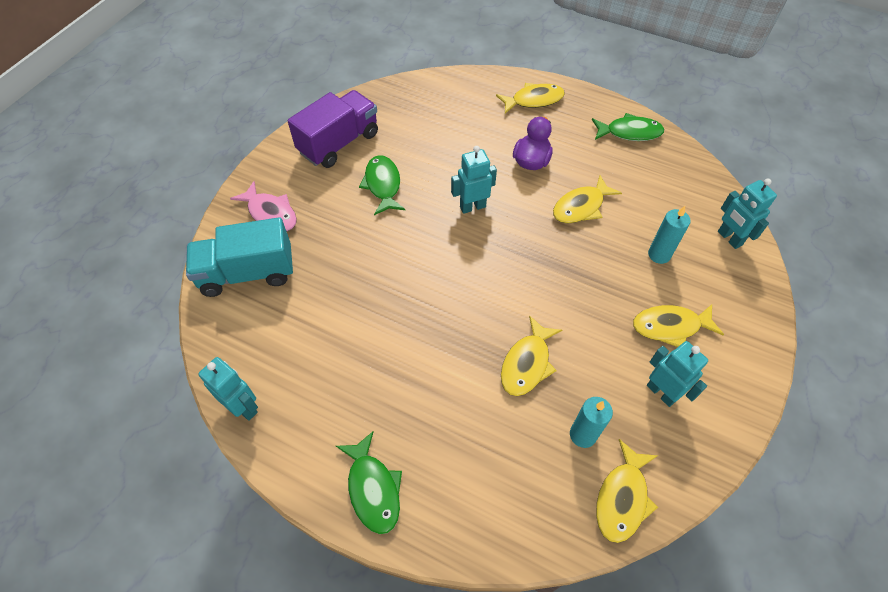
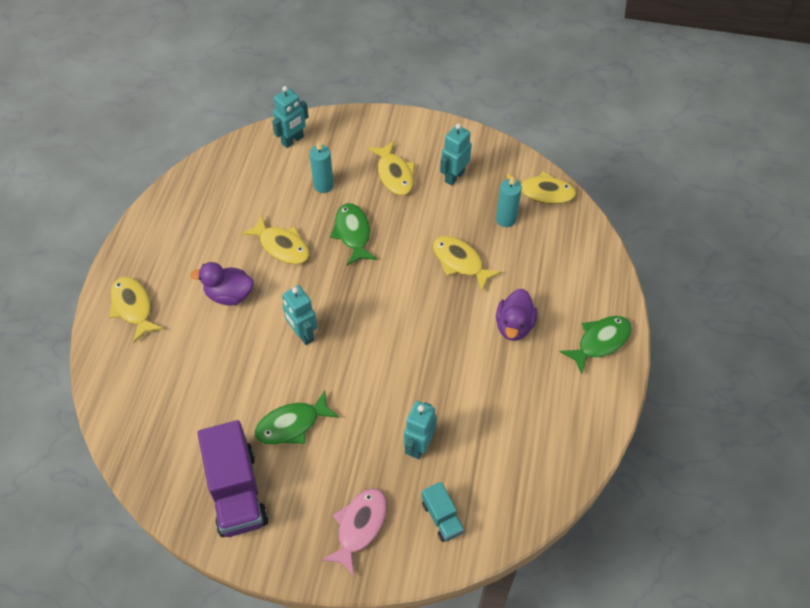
camera: 105 degrees left, 0 degrees up
(243, 407) = (576, 461): turquoise robot -> turquoise robot (419, 445)
(247, 273) = (442, 517): turquoise truck -> turquoise truck, size x0.51
(339, 143) = (237, 491): purple truck -> purple truck turned 135 degrees counterclockwise
(425, 396) = (514, 326): none -> purple duck
(527, 363) = (460, 262): yellow fish -> yellow fish turned 150 degrees counterclockwise
(629, 132) = (172, 218): green fish -> green fish (353, 233)

